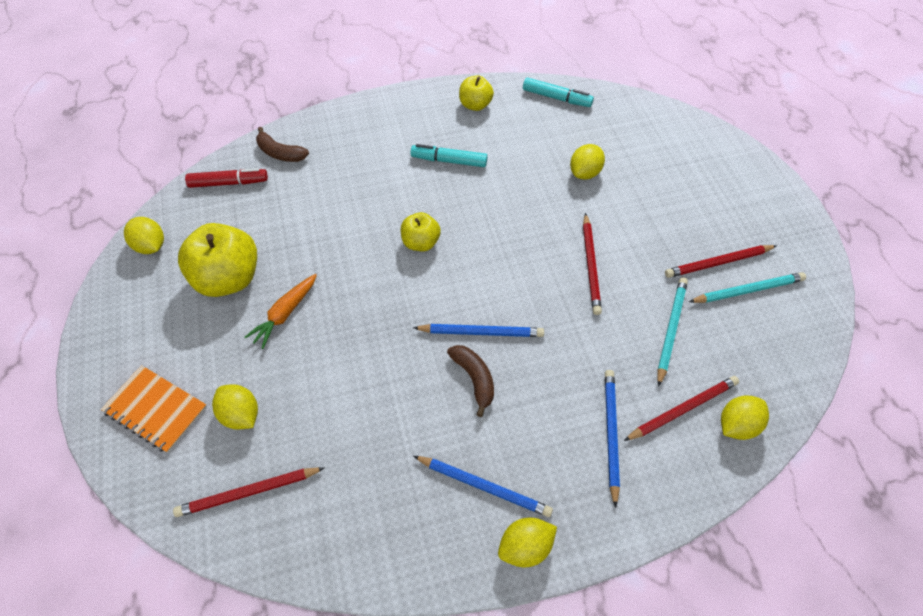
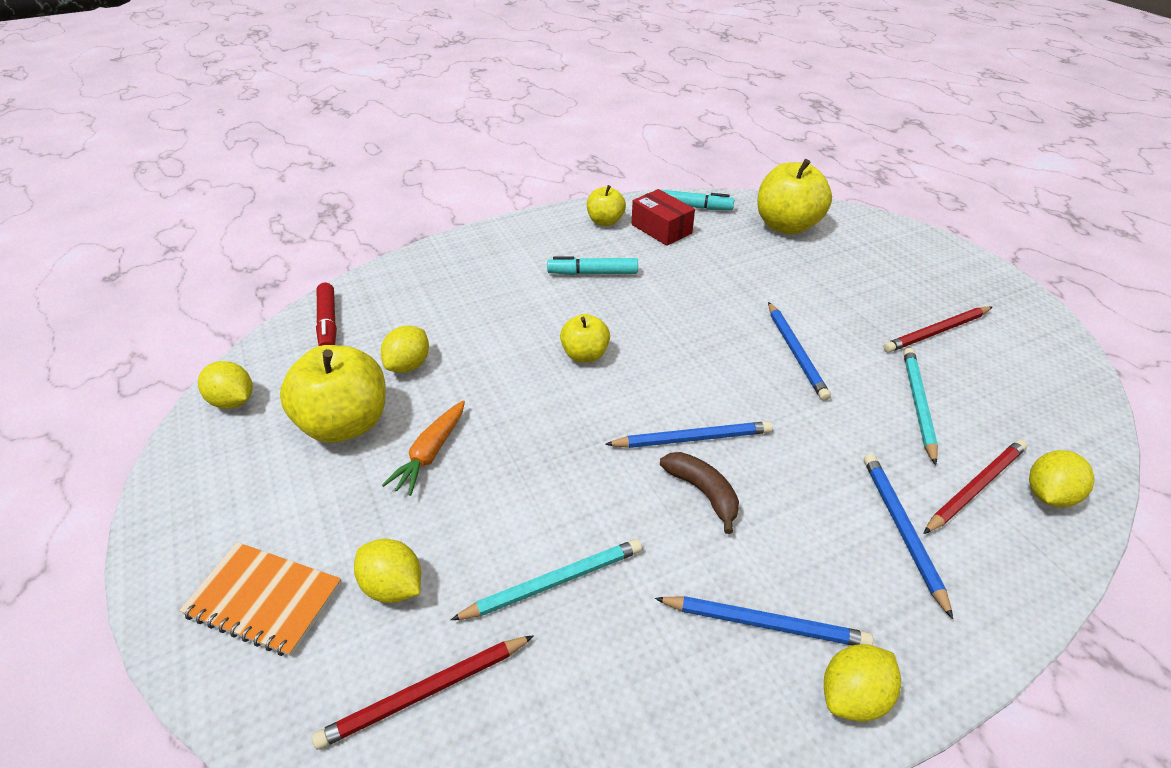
camera: 10 degrees left, 15 degrees down
(228, 183) = (328, 323): red marker -> red marker turned 90 degrees clockwise
(280, 153) = (388, 288): brown banana -> none
(521, 120) = (661, 229): none -> red box
(585, 173) = (750, 267): yellow lemon -> yellow lemon (409, 365)
(591, 265) = (796, 352): red pencil -> blue pencil
(633, 131) = (787, 226): none -> yellow apple
(747, 290) = (983, 353): turquoise pencil -> turquoise pencil (553, 582)

